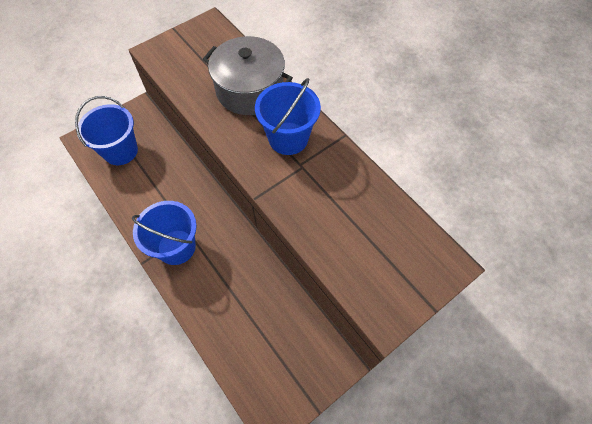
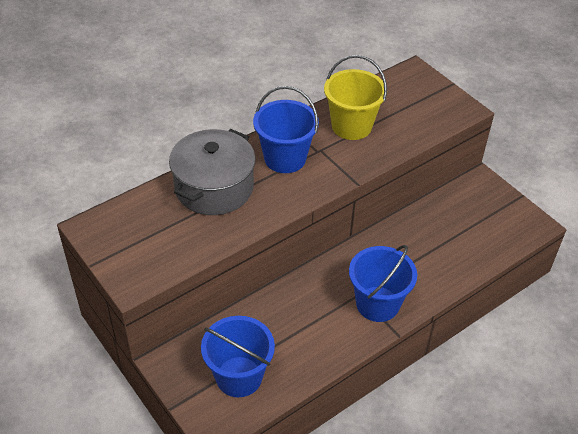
camera: 90 degrees left, 15 degrees down
(340, 194) = (351, 126): none -> yellow bucket

